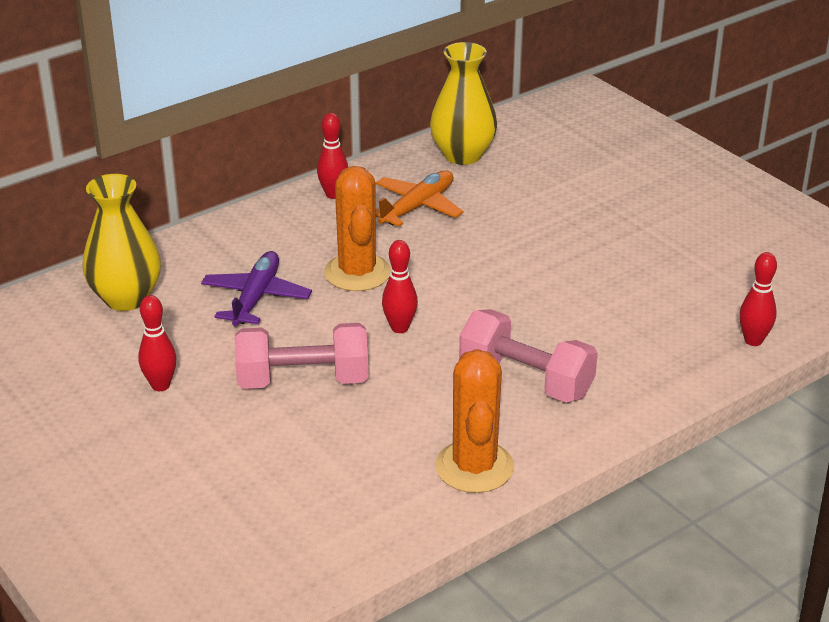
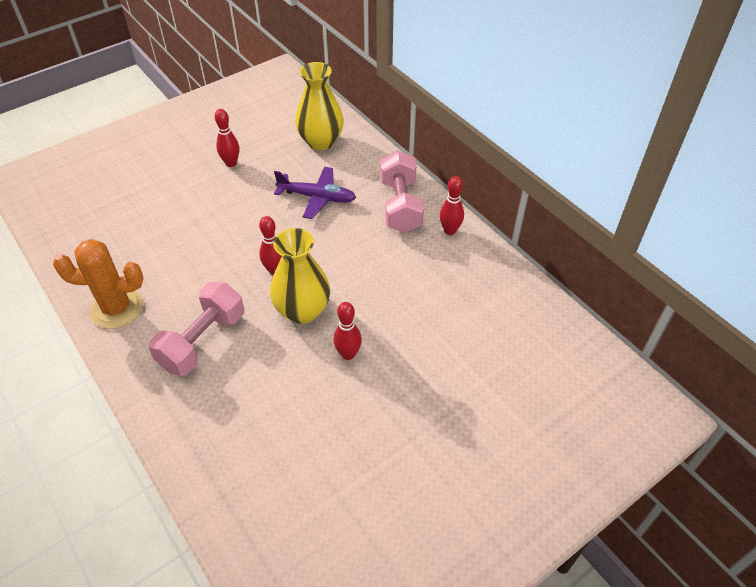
camera: 90 degrees right, 15 degrees up
(303, 380) = (224, 223): pink dumbbell -> pink dumbbell (400, 205)
(357, 273) = (344, 246): orange cactus -> none
(417, 207) = (435, 280): orange plane -> none
(462, 155) = (522, 310): yellow vase -> yellow vase (302, 310)
(753, 340) = (226, 512): red bowling pin -> red bowling pin (348, 354)

